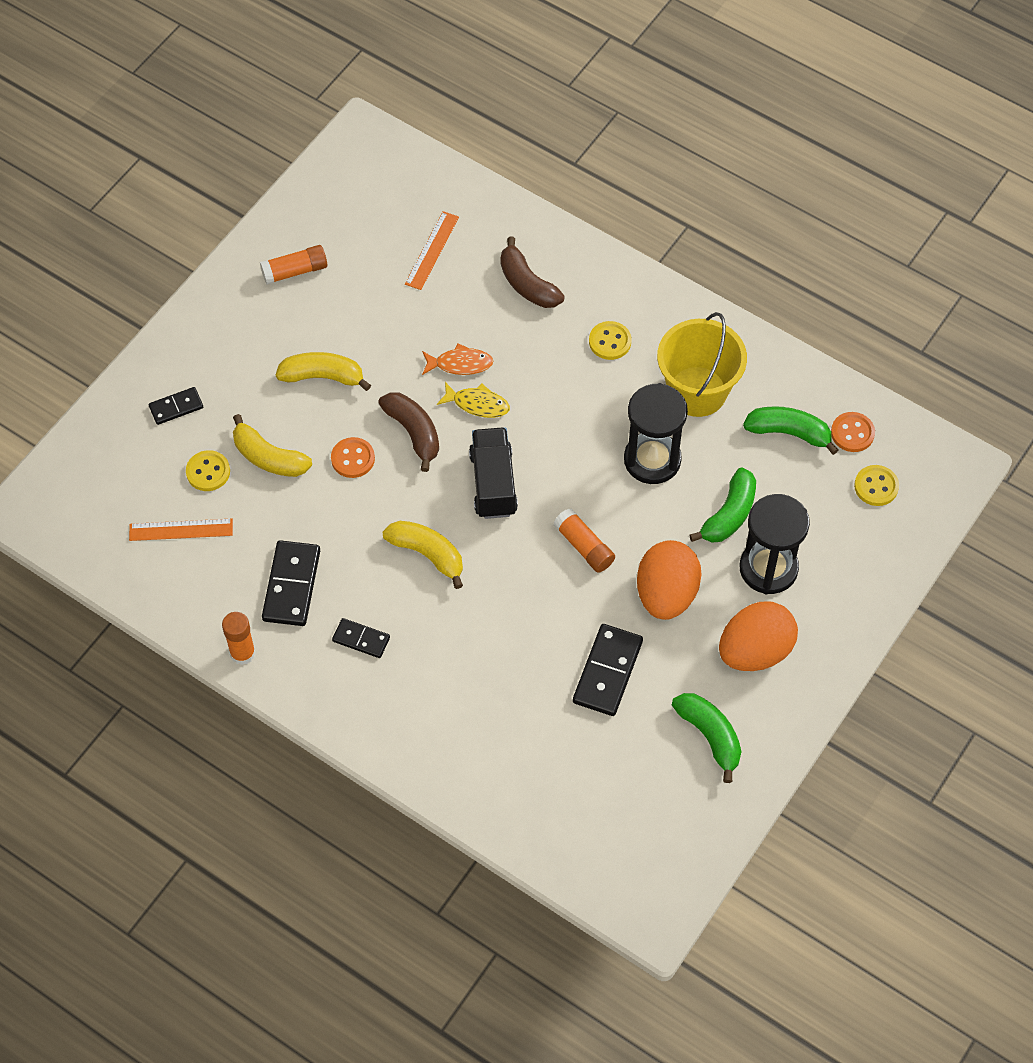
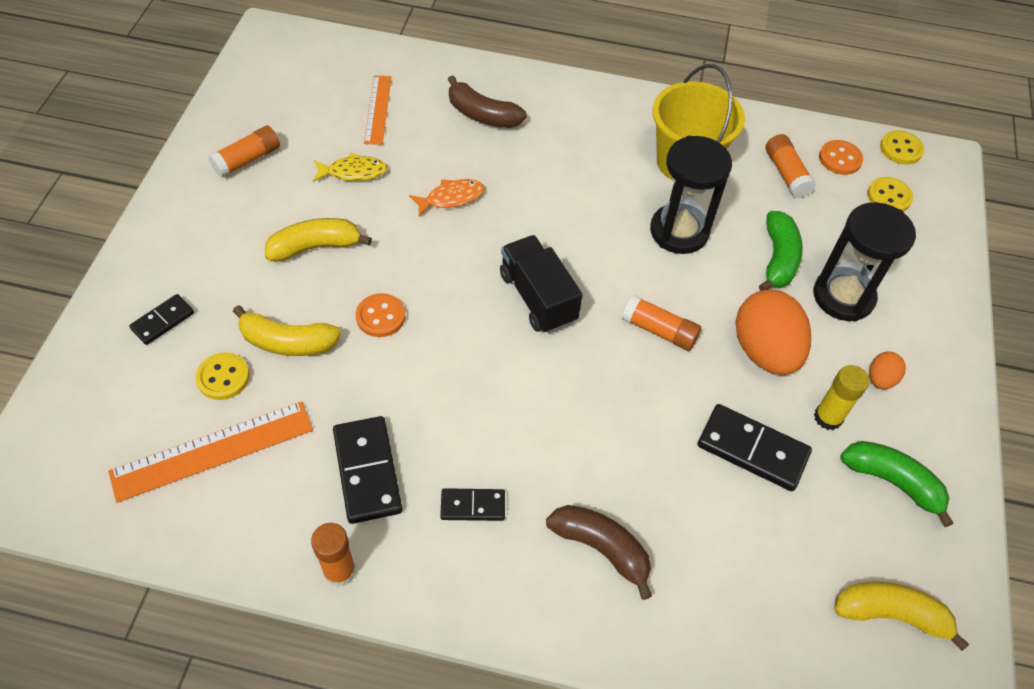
camera: 25 degrees left, 5 degrees down
(181, 529) = (212, 450): orange ruler -> orange ruler, size x1.58
(413, 432) = (433, 273): brown banana -> brown banana (601, 548)
(427, 554) = (504, 389): yellow banana -> yellow banana (890, 614)
(477, 404) = (486, 229): yellow fish -> yellow fish (353, 172)
(607, 672) = (752, 450): black domino -> black domino turned 60 degrees counterclockwise
(610, 341) = (583, 142): yellow button -> yellow button (901, 149)
(688, 667) = (828, 417): none -> yellow glue stick
(755, 651) = (880, 379): orange egg -> orange egg, size x0.47
(789, 433) = (786, 174): green banana -> orange glue stick

